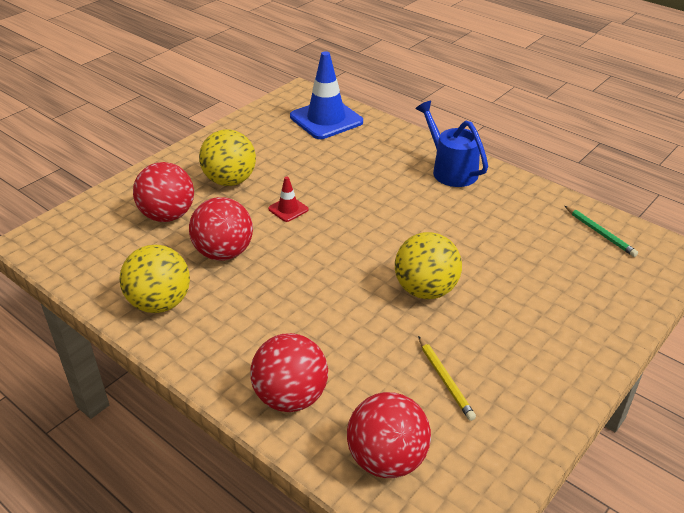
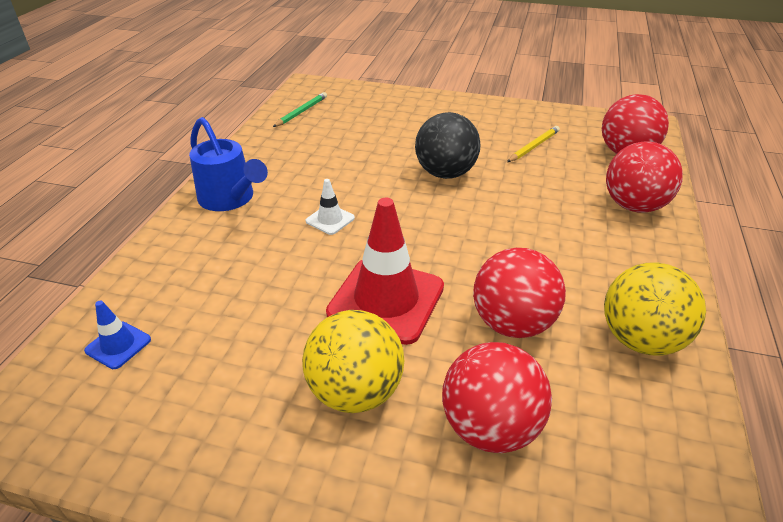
camera: 115 degrees left, 0 degrees up
(288, 209) = (386, 300): red traffic cone -> red traffic cone, size x2.17
(326, 119) = (118, 345): blue traffic cone -> blue traffic cone, size x0.46
(393, 208) = (330, 219): none -> white traffic cone
(425, 290) = (445, 173): yellow ball -> black ball
(450, 170) = (230, 199): blue watering can -> blue watering can turned 75 degrees counterclockwise

